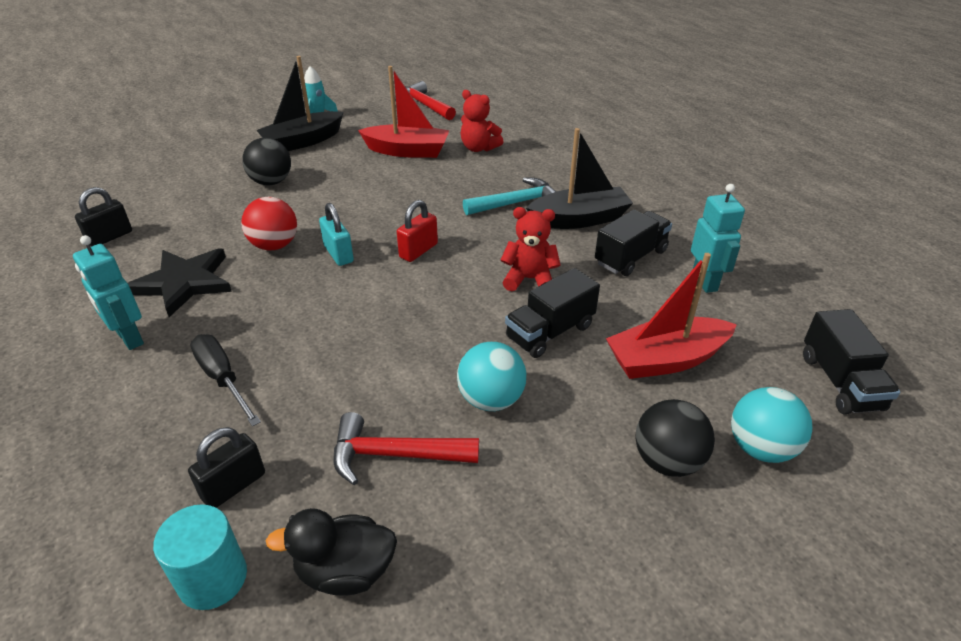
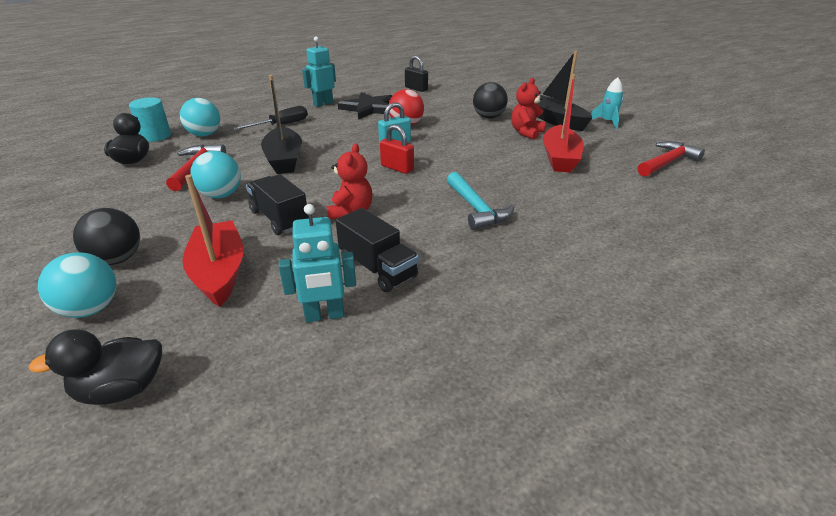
camera: 90 degrees right, 5 degrees down
(234, 486) = (204, 135): black padlock -> turquoise ball
(479, 148) = (584, 191): red teddy bear -> red teddy bear (526, 133)
(579, 219) = (449, 242): black boat -> black boat (284, 160)
(840, 382) = (122, 389): black truck -> black duck

